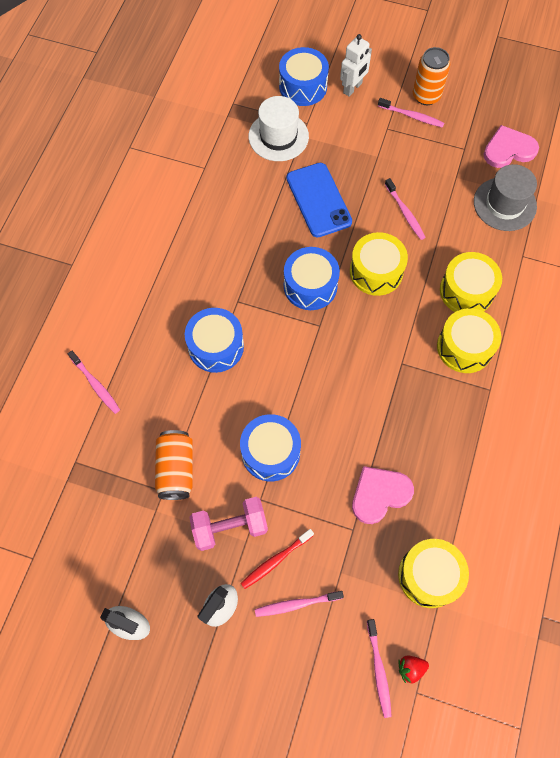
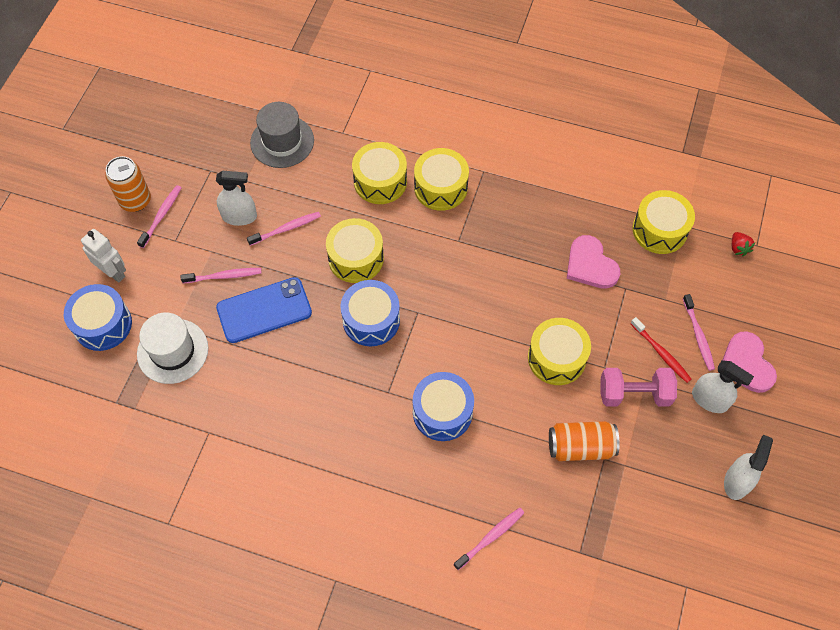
camera: 90 degrees left, 5 degrees down
(230, 527) = (634, 394): pink dumbbell -> pink dumbbell turned 75 degrees counterclockwise
(270, 452) = (556, 358): blue drum -> yellow drum
(378, 670) = (744, 272): pink toothbrush -> pink toothbrush (224, 276)
(415, 175) = (239, 216): none -> white spray bottle
(508, 149) = (216, 132): pink heart -> pink heart (746, 364)

